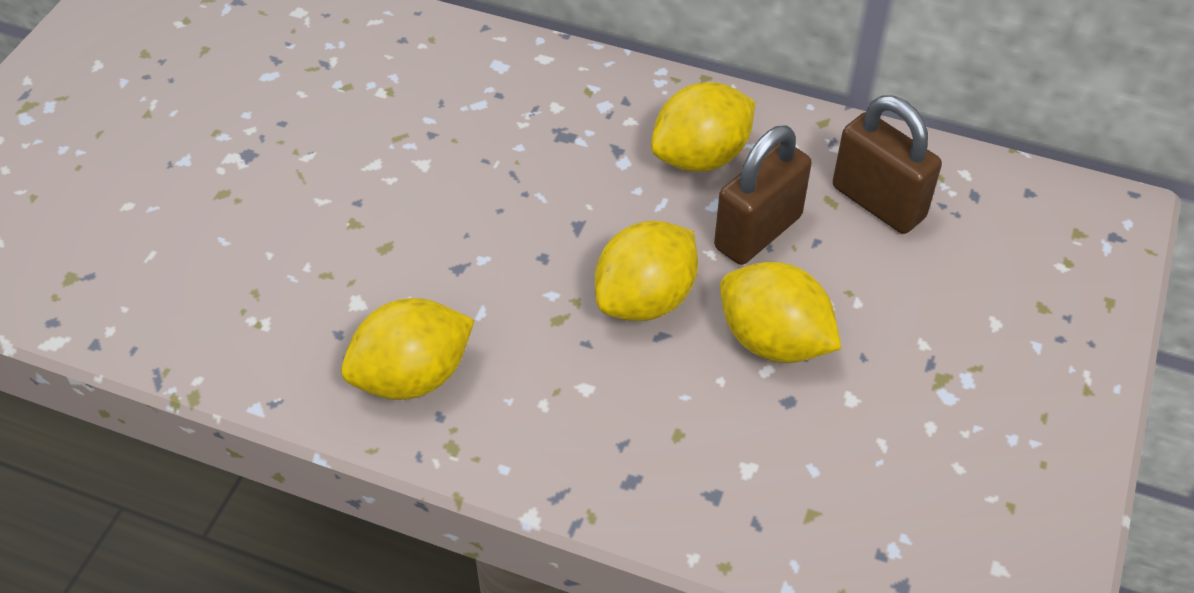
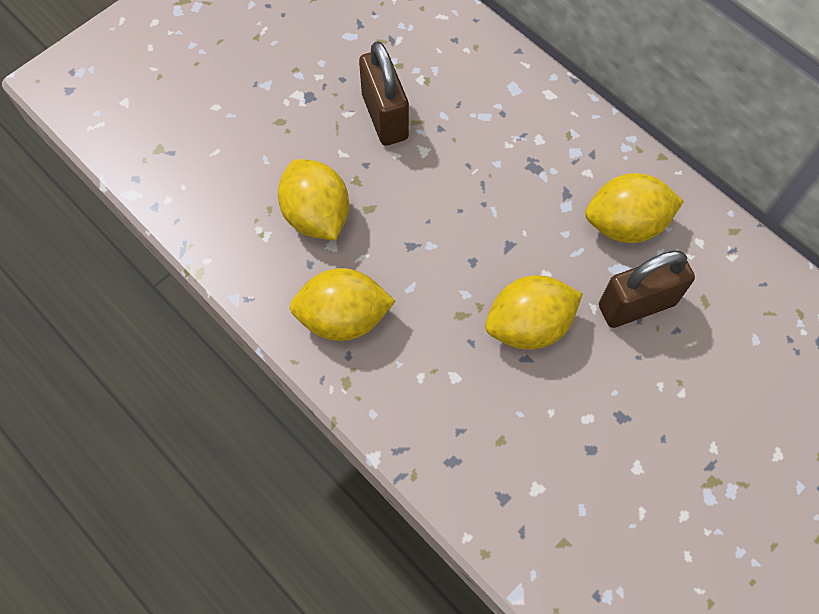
camera: 25 degrees right, 15 degrees up
(773, 341) = (604, 398): yellow lemon -> yellow lemon (316, 215)
(878, 202) = (740, 317): brown padlock -> brown padlock (385, 117)

